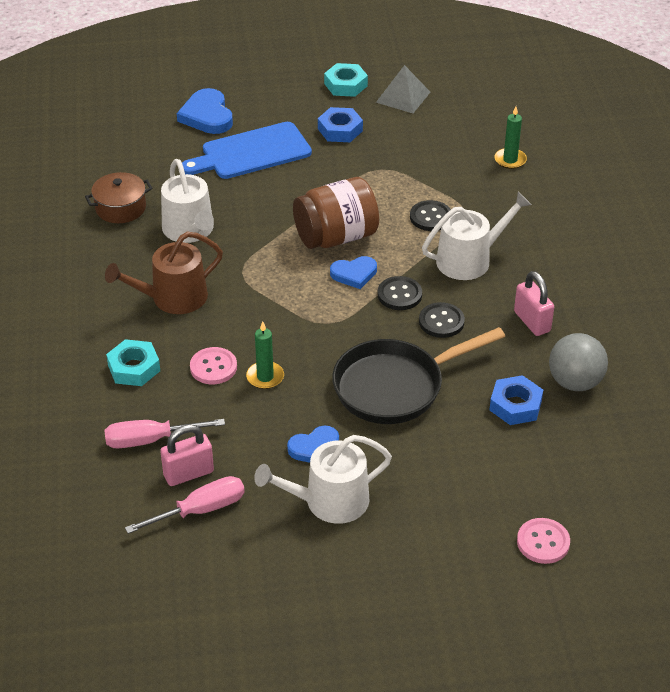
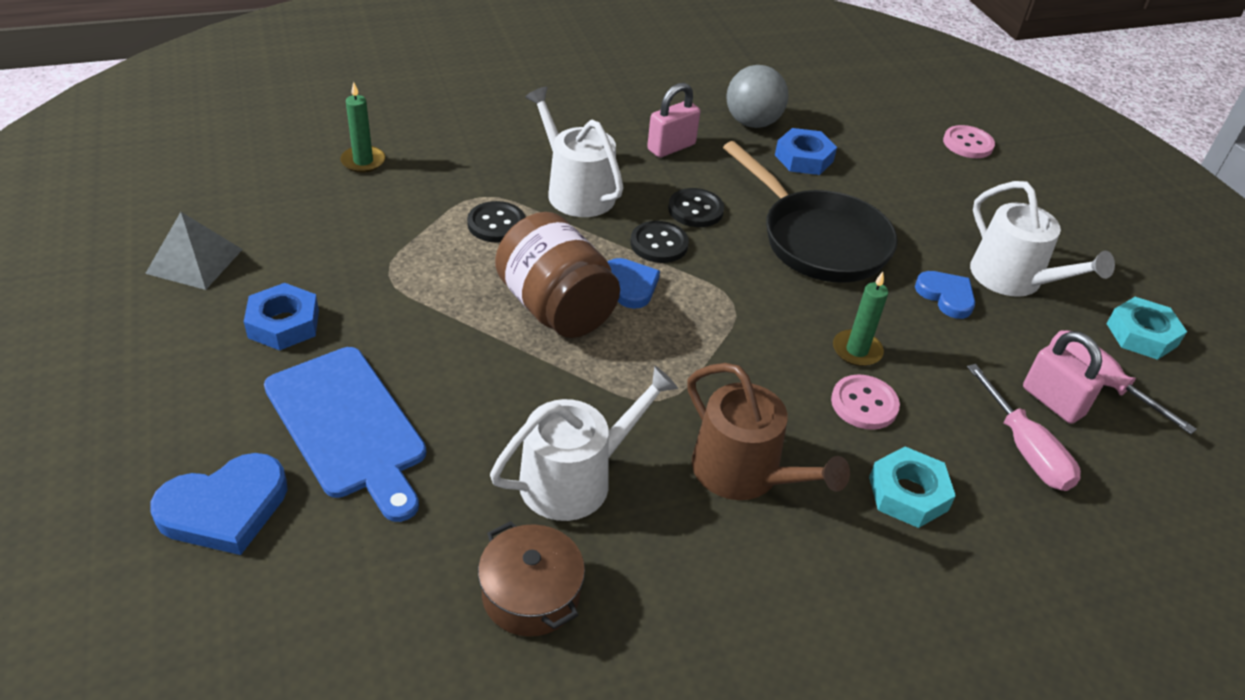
camera: 105 degrees left, 0 degrees up
(346, 85) = (146, 327): turquoise nut -> turquoise nut (1141, 334)

